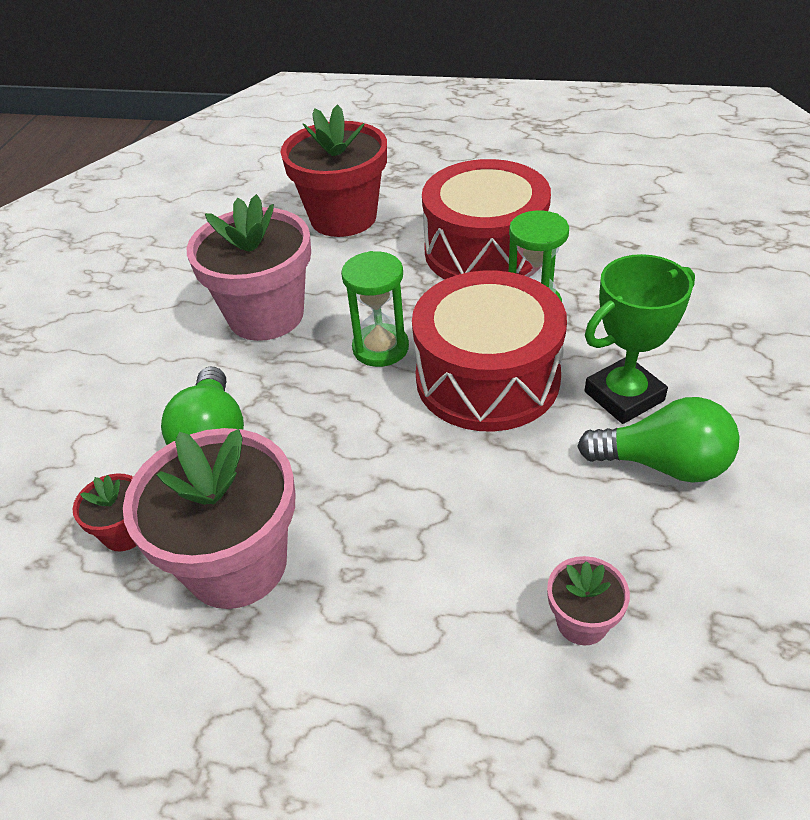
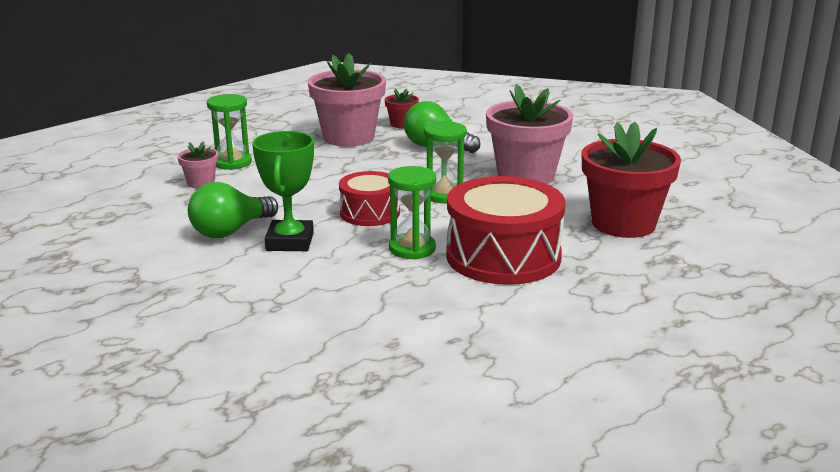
camera: 120 degrees right, 20 degrees down
(471, 647) = (232, 162): none -> green hourglass
(487, 378) = (370, 213): red drum -> red drum, size x0.58

